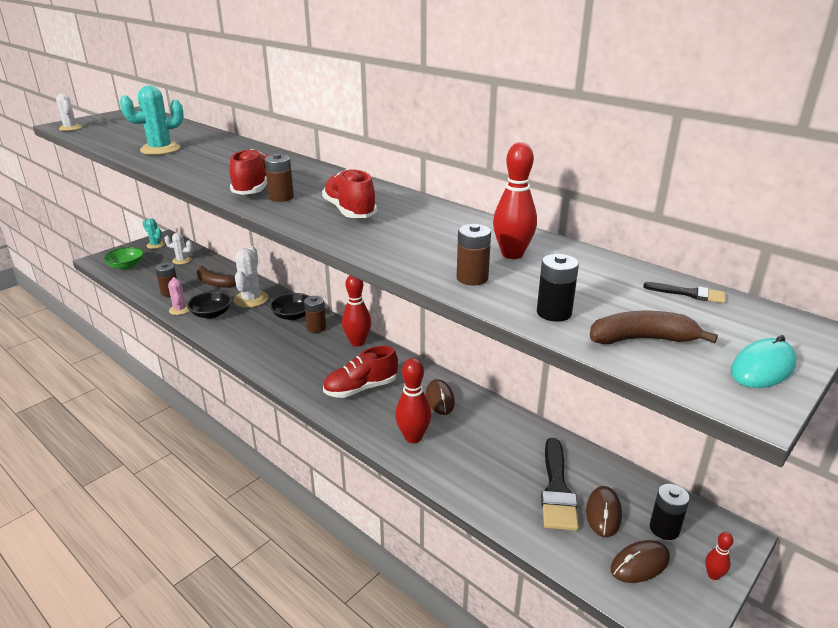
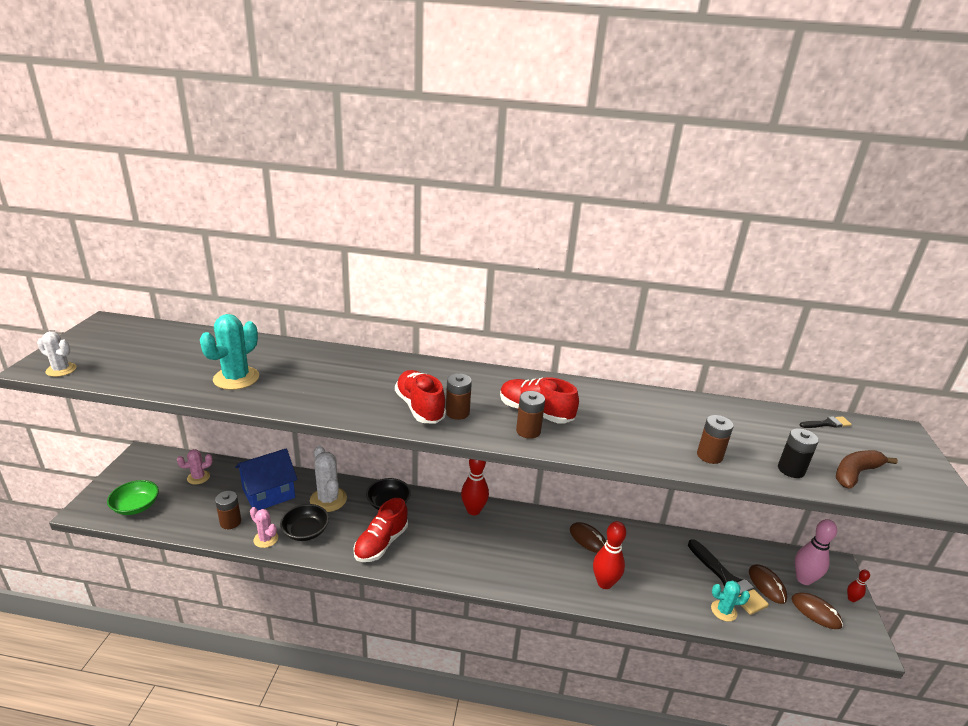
camera: 35 degrees left, 0 degrees up
(155, 245) = (142, 467): turquoise cactus -> turquoise cactus (723, 611)
(182, 260) = (198, 477): white cactus -> pink cactus
(215, 283) = (268, 493): brown banana -> blue house
(316, 328) = (423, 509): brown battery -> brown battery (528, 431)
(361, 388) = (523, 555): red shoe -> red shoe (381, 543)
(512, 254) = (700, 422): red bowling pin -> none
(640, 564) = (816, 612): brown mouse -> brown mouse turned 75 degrees counterclockwise
(664, 528) = (803, 579): black battery -> pink bowling pin
(762, 368) = (924, 472): turquoise mouse -> none

